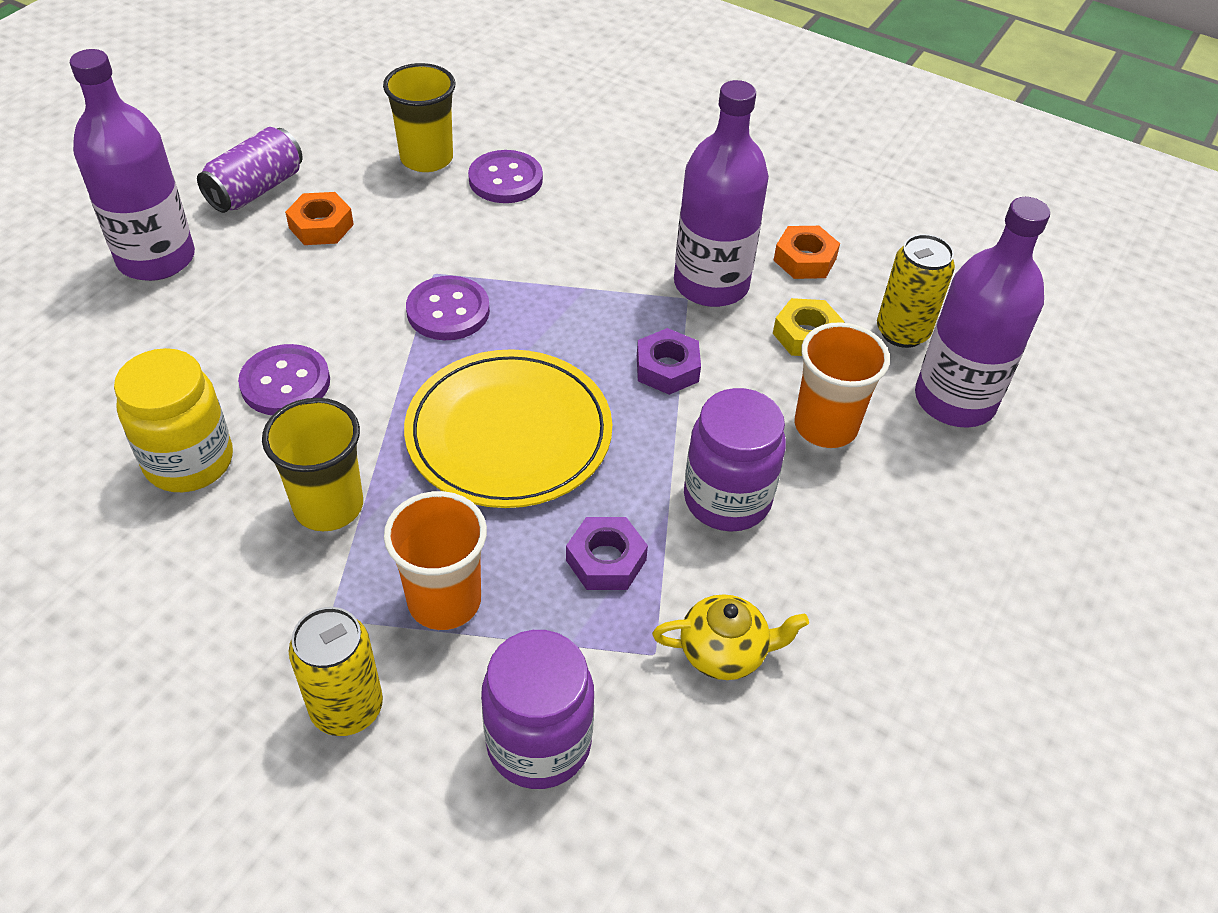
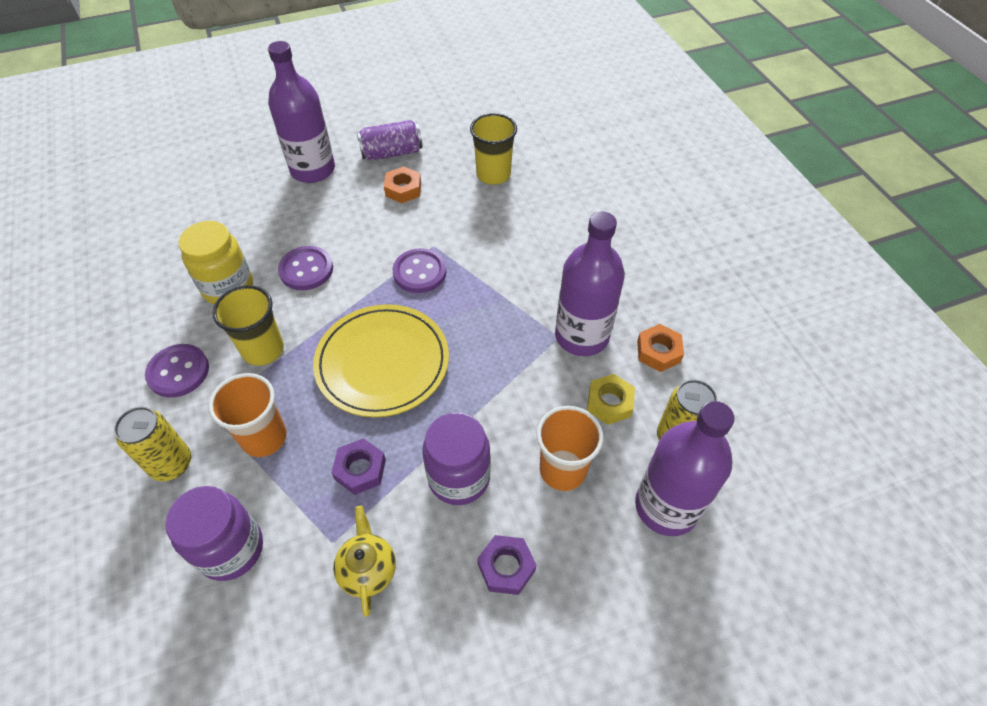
camera: 40 degrees right, 5 degrees up
(505, 179) = (524, 208): purple button -> purple button (178, 372)
(667, 368) = (504, 375): purple nut -> purple nut (506, 567)
(724, 652) = (368, 569): yellow teapot -> yellow teapot turned 135 degrees counterclockwise

